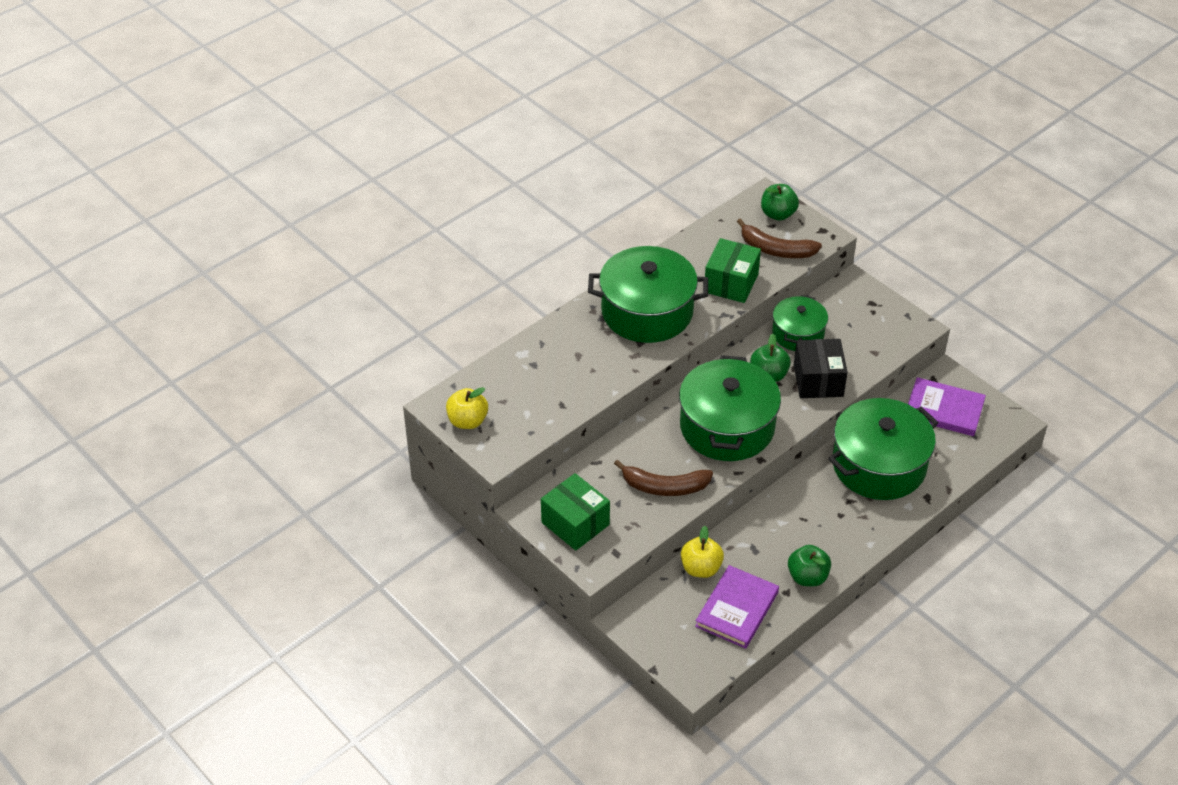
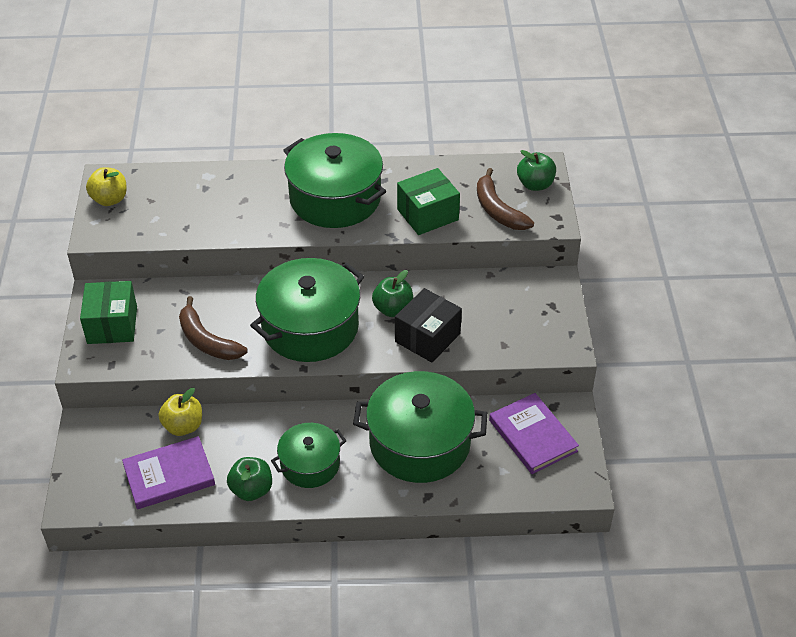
camera: 40 degrees right, 0 degrees up
(798, 333) = (458, 292): green pot -> green pot (310, 464)

